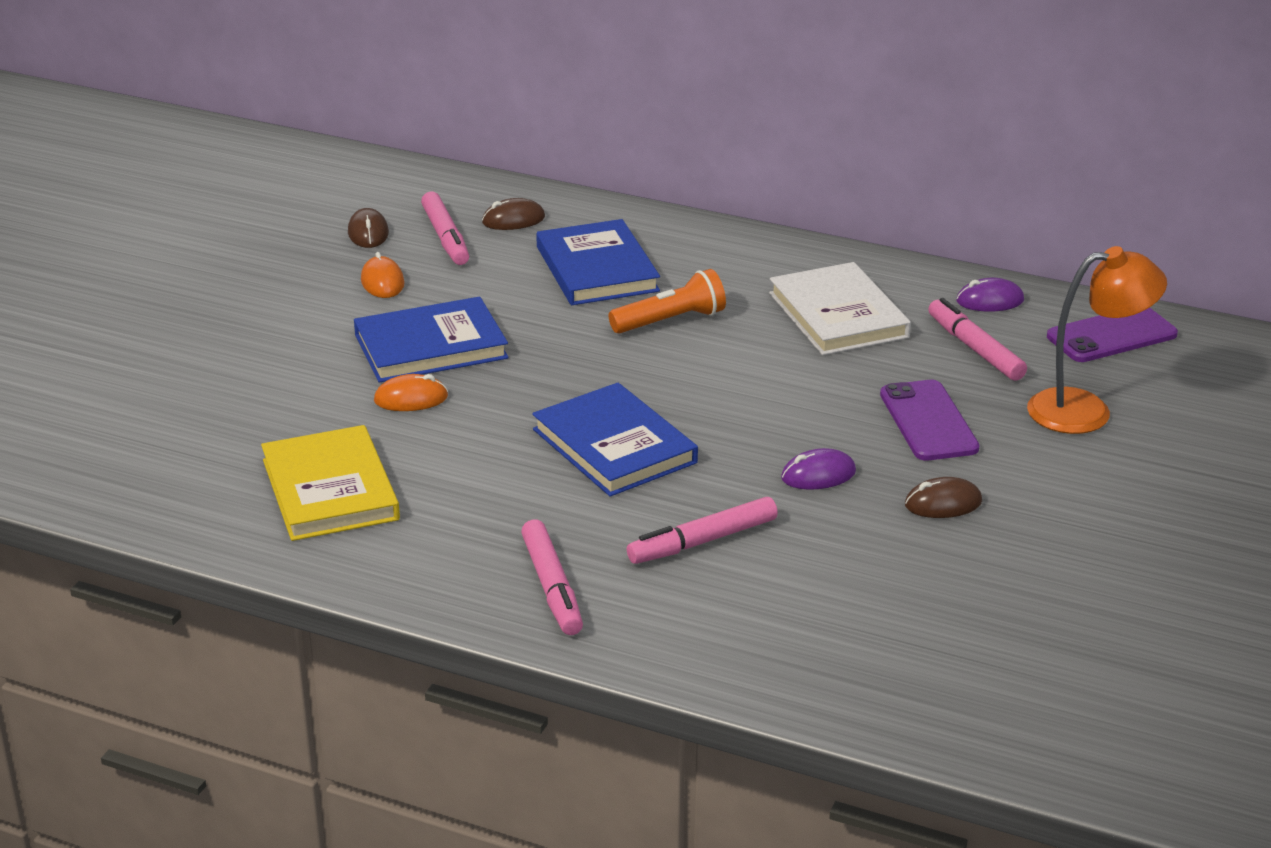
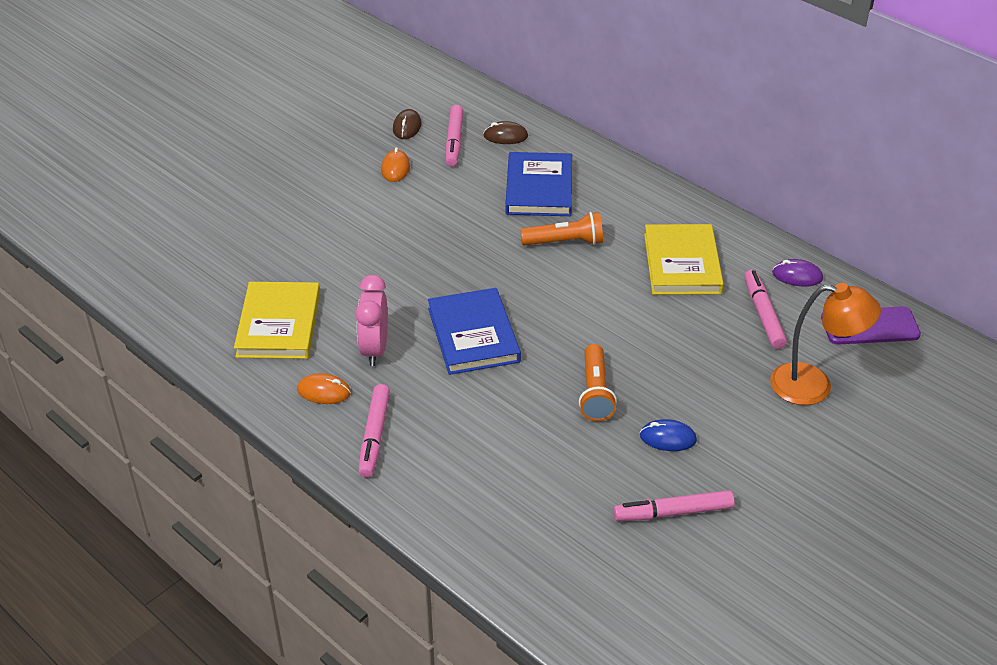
camera: 20 degrees right, 10 degrees up
(411, 399) = (365, 265): orange mouse -> orange mouse (324, 392)
(431, 346) = (399, 227): blue book -> none
(487, 490) = (374, 349): none -> pink clock
(702, 541) = (489, 426): pink marker -> pink marker (673, 512)
(818, 475) = (595, 392): purple mouse -> orange flashlight
(838, 315) = (682, 263): white book -> yellow book
(928, 421) = (695, 367): purple phone -> none
(943, 503) = (668, 438): brown mouse -> blue mouse

